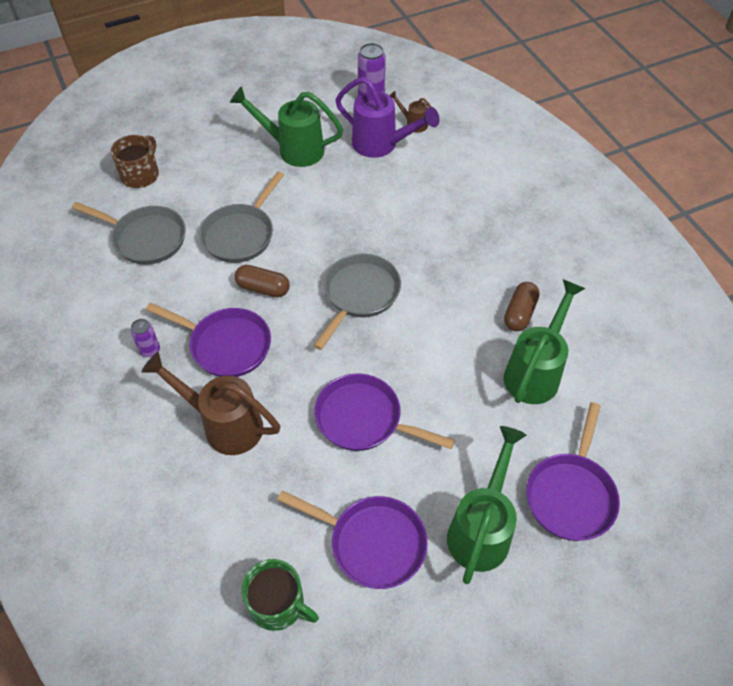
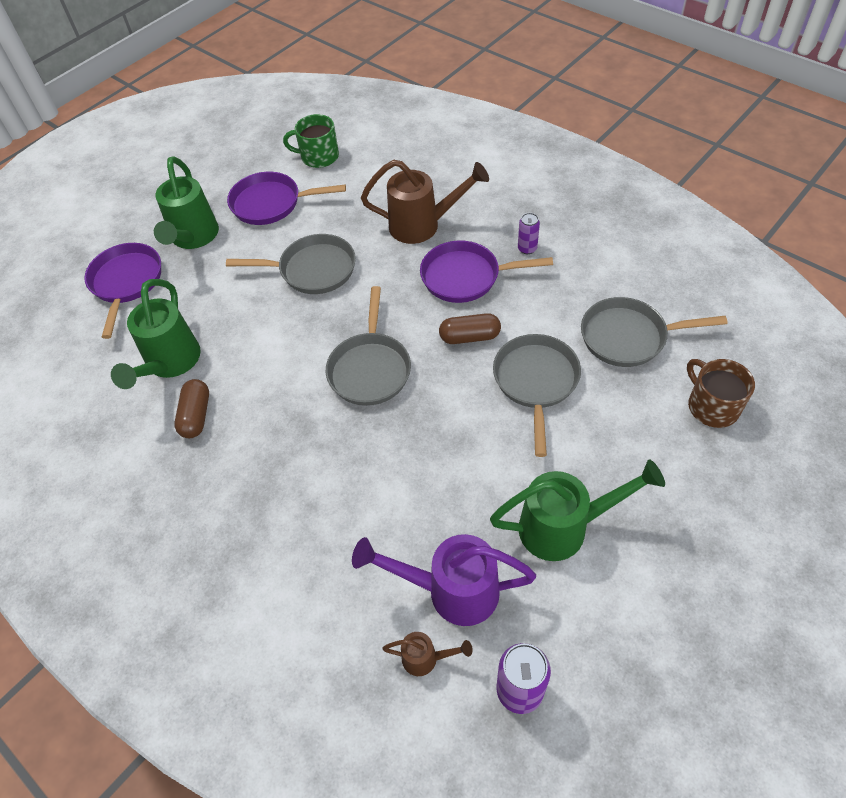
camera: 160 degrees right, 0 degrees up
(140, 175) = (712, 406): brown mug -> brown mug turned 150 degrees clockwise
(364, 419) = (313, 270): purple pan -> grey pan

